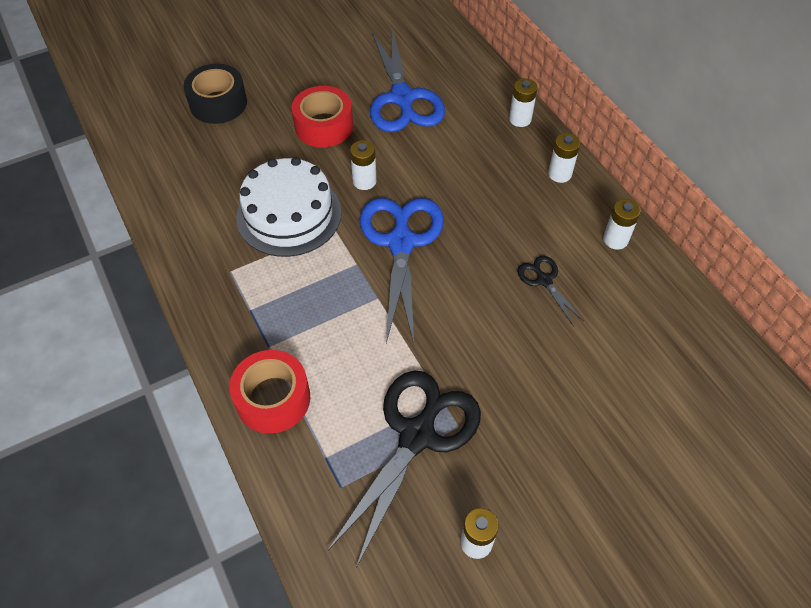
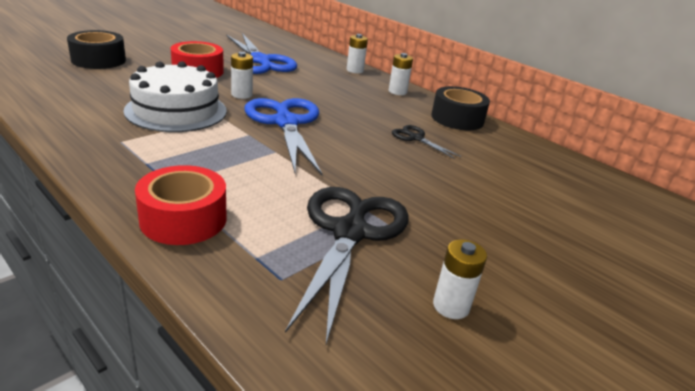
camera: 20 degrees left, 25 degrees down
(615, 239) = (457, 119): white battery -> black tape

